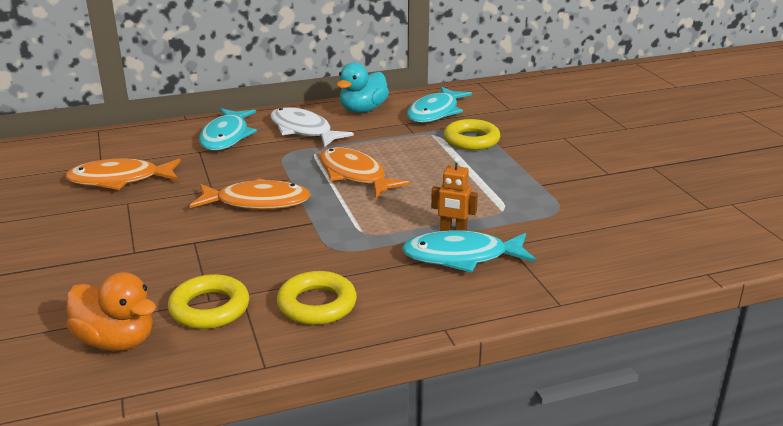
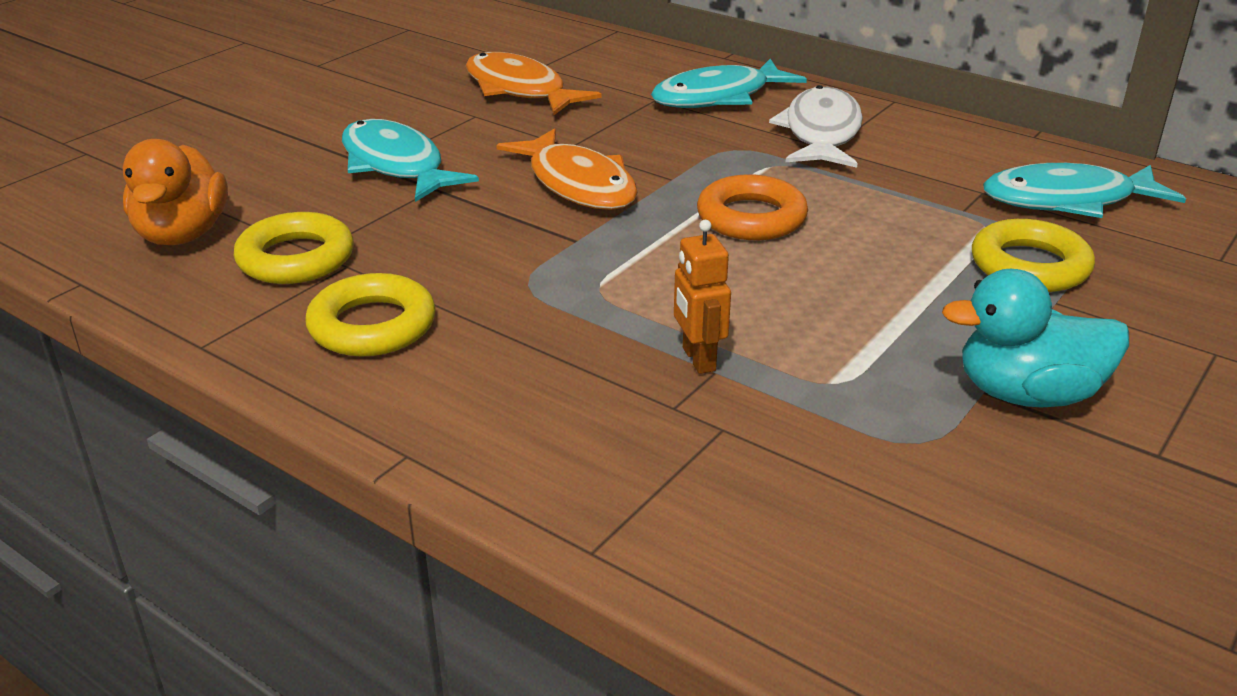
camera: 55 degrees right, 5 degrees up
(355, 175) = (751, 218): orange fish -> orange ring
(363, 110) = (963, 145): turquoise duck -> turquoise duck (1027, 394)
(461, 257) = (628, 396): turquoise fish -> turquoise fish (396, 165)

